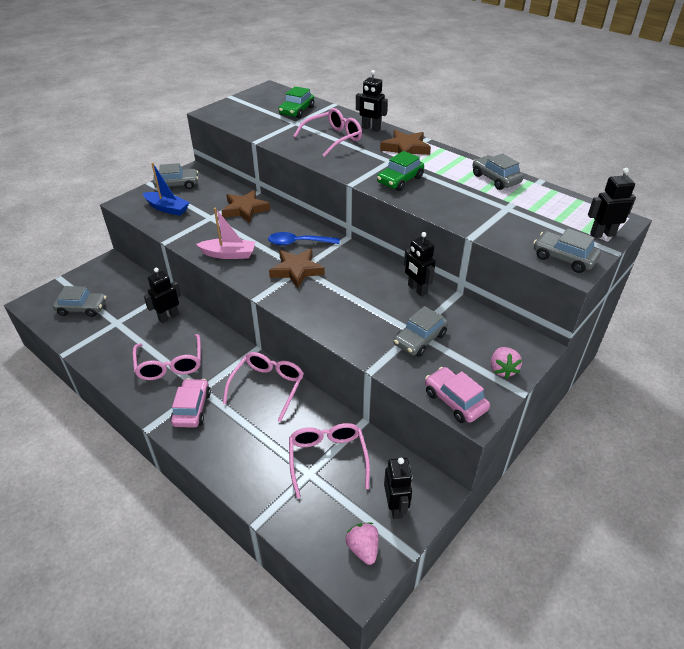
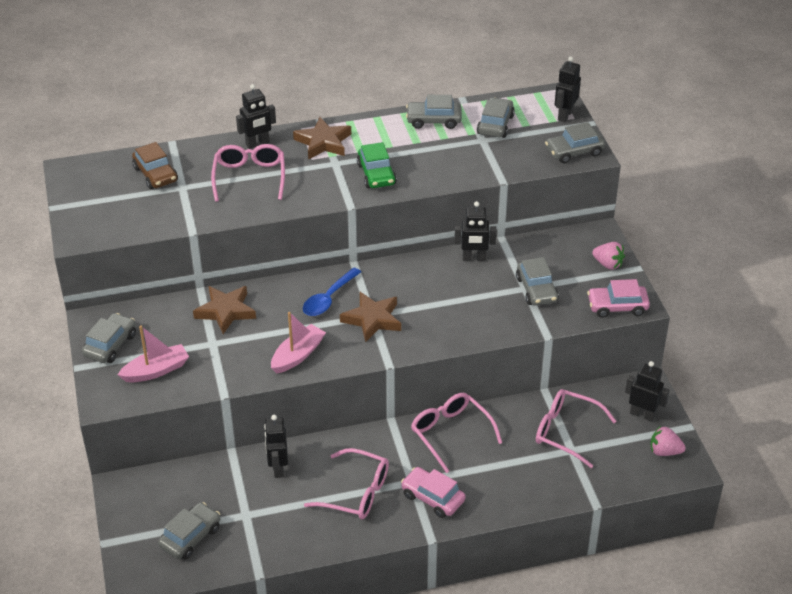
camera: 55 degrees left, 0 degrees up
(167, 208) = (156, 371): blue boat -> pink boat
(297, 111) = (155, 174): green car -> brown car
(534, 206) = (495, 125): none -> grey car

